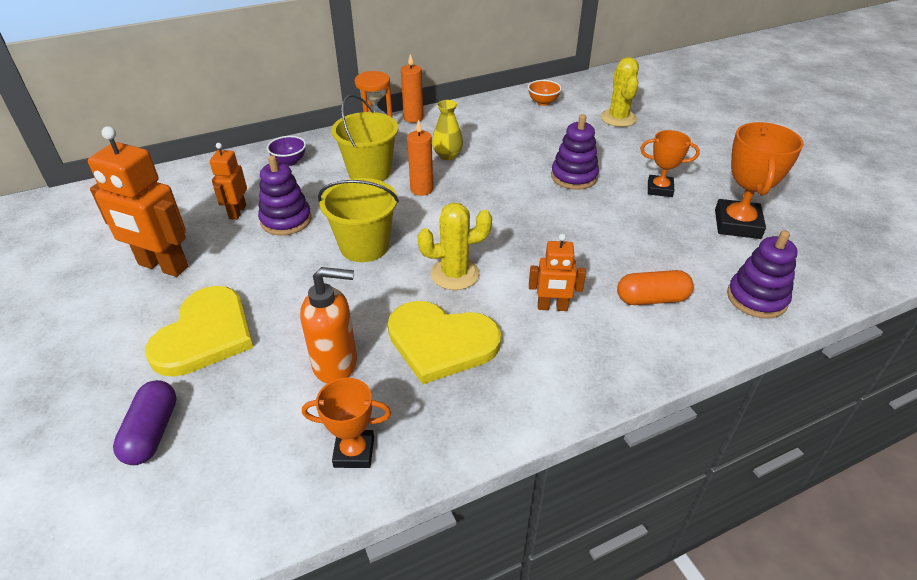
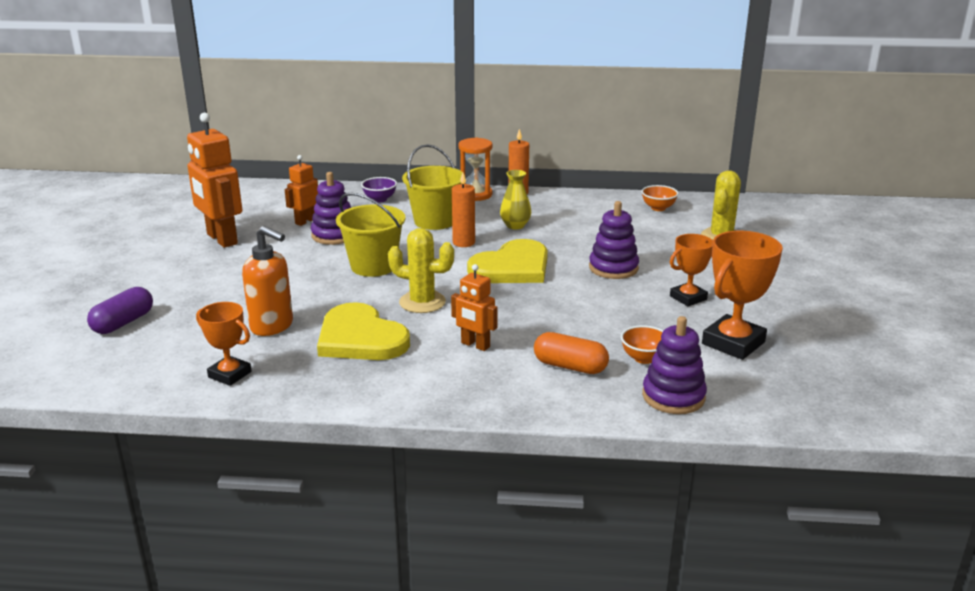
camera: 30 degrees right, 15 degrees down
(205, 335) = (207, 284): yellow heart -> yellow heart (512, 267)
(659, 189) = (688, 298): orange trophy -> orange trophy turned 75 degrees counterclockwise
(695, 266) = (644, 358): none -> orange bowl

